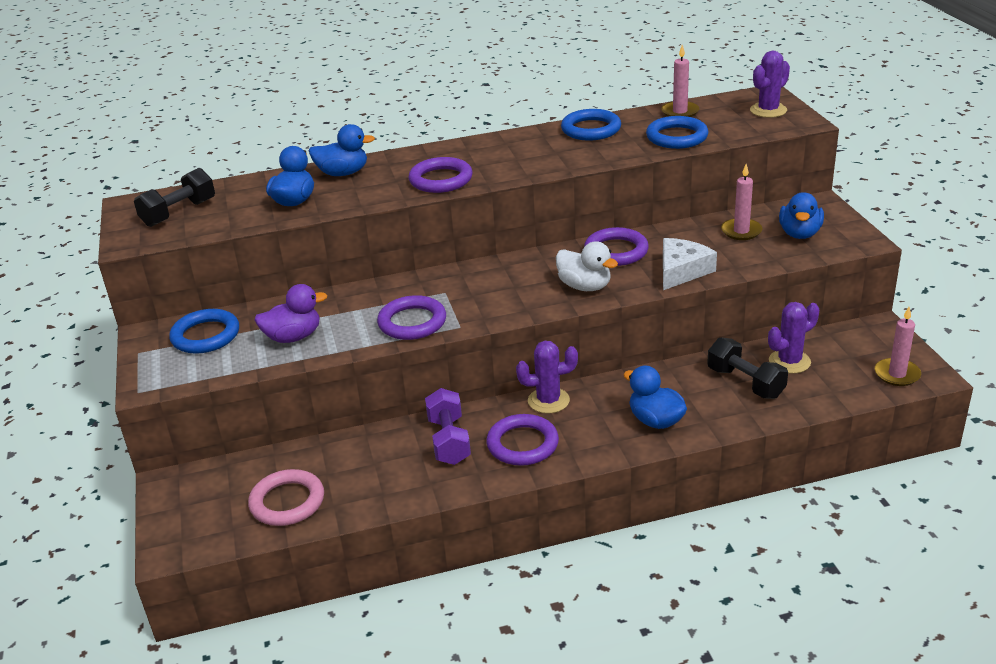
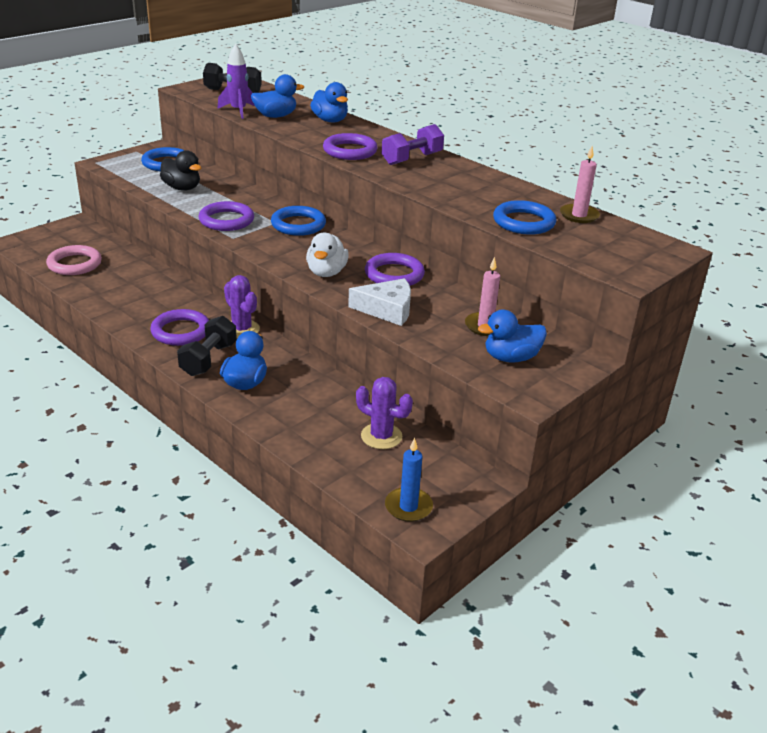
camera: 55 degrees right, 0 degrees up
(251, 220) = (238, 111): none -> purple rocket
(293, 337) = (182, 188): purple duck -> black duck
(449, 441) = (168, 302): purple dumbbell -> purple dumbbell (412, 159)
(591, 129) = (497, 186): blue ring -> blue ring (298, 225)
(745, 382) = (330, 418): black dumbbell -> black dumbbell (208, 359)
(768, 110) = (635, 255): purple cactus -> none
(897, 374) = (408, 507): pink candle -> blue candle

